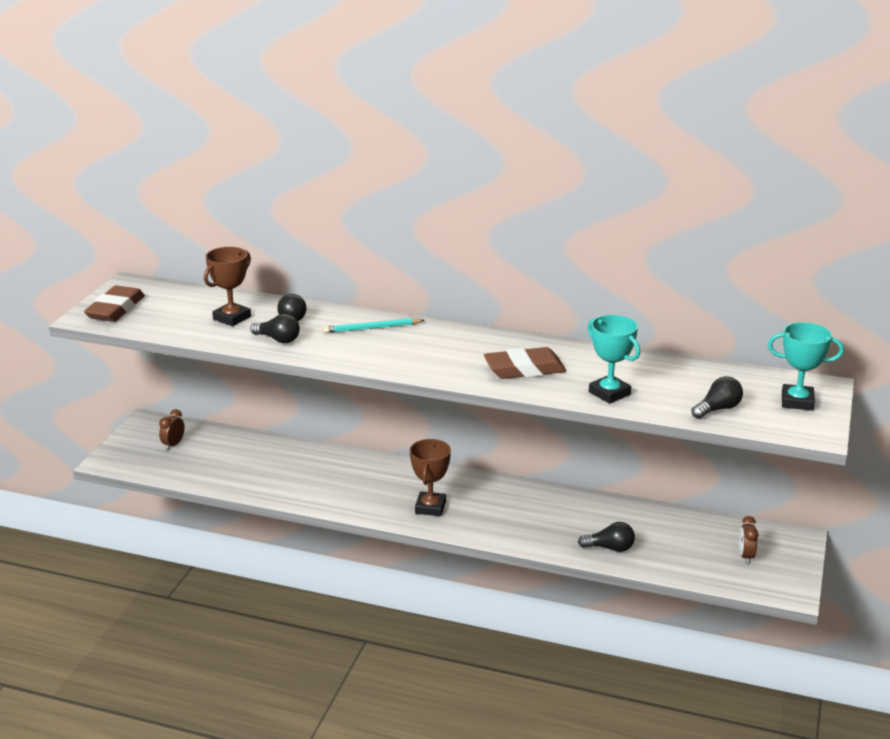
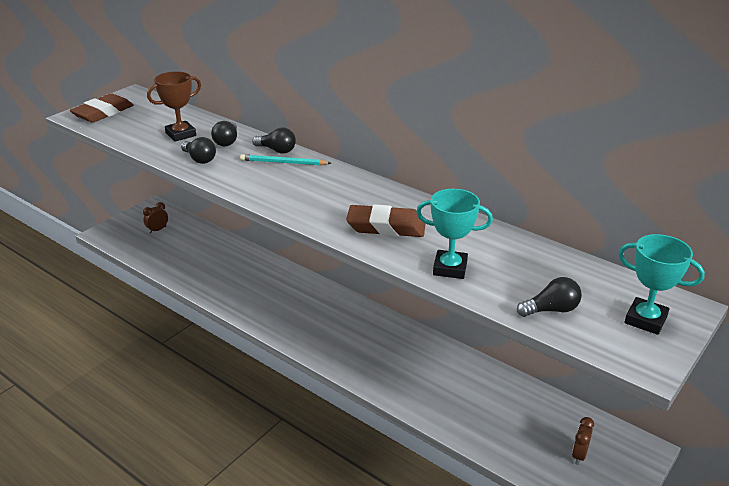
camera: 20 degrees right, 5 degrees up
(430, 507) = (315, 330): brown trophy -> none
(609, 393) = (450, 268): turquoise trophy -> turquoise trophy turned 60 degrees counterclockwise
(609, 548) = (449, 411): black light bulb -> black light bulb (276, 150)

